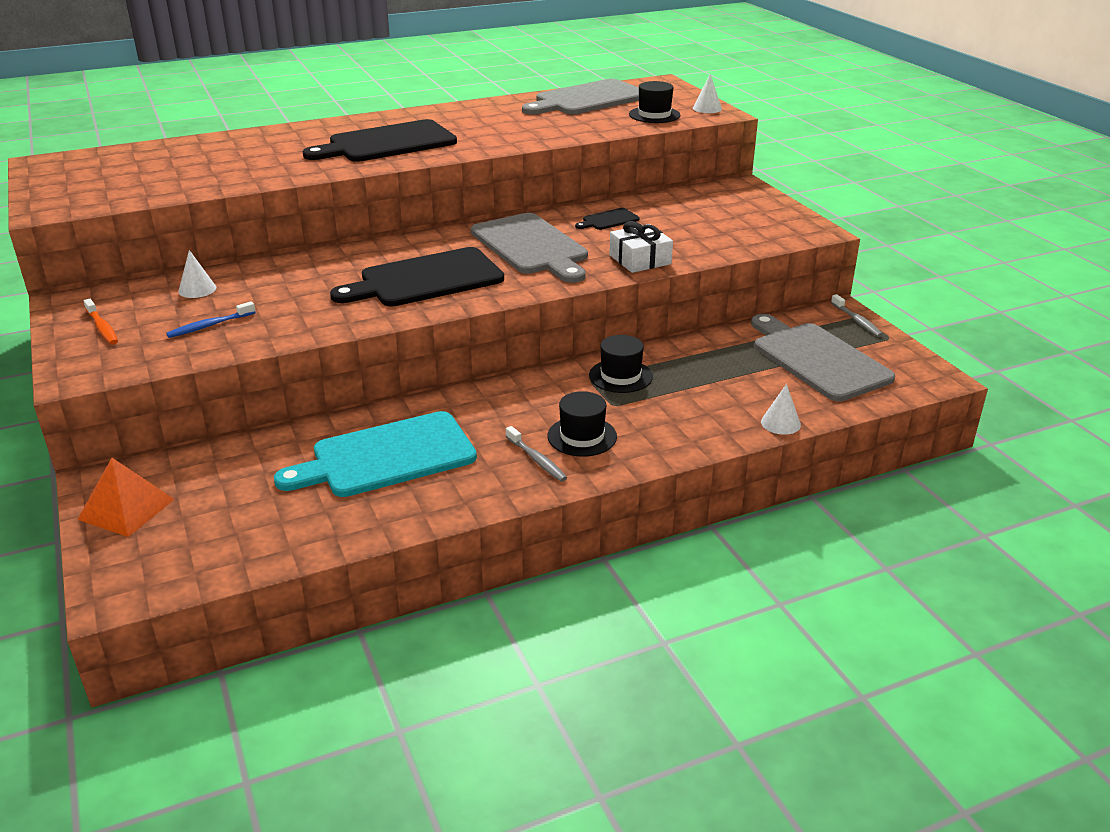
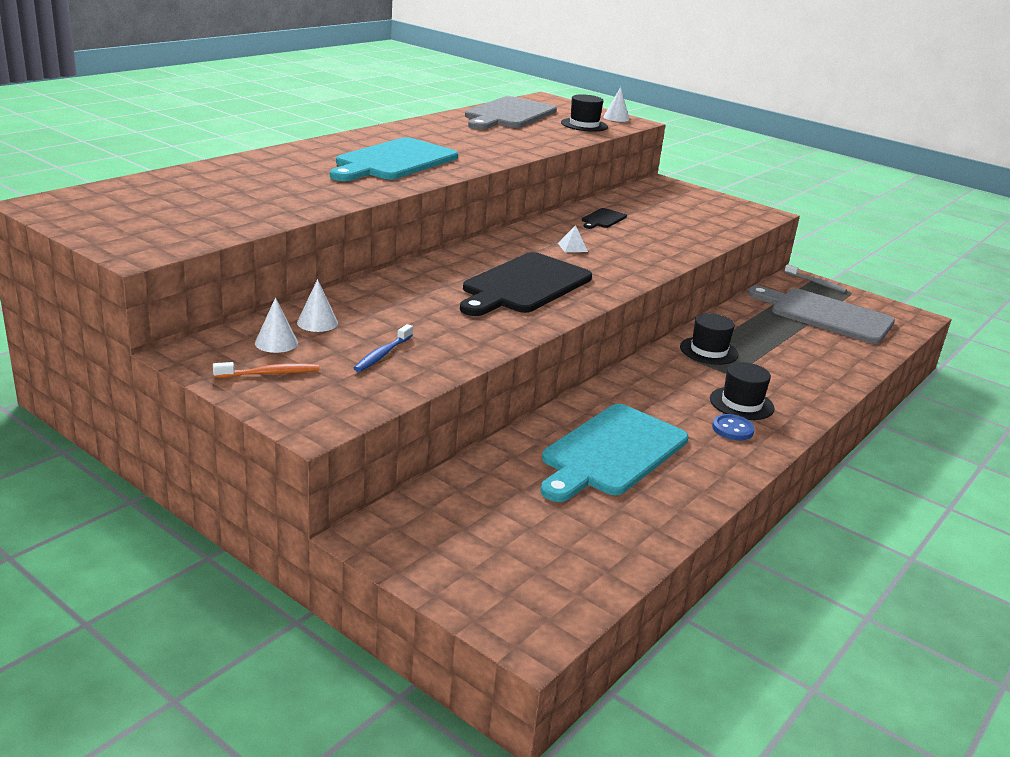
camera: 30 degrees left, 5 degrees down
(102, 327) = (270, 373): orange toothbrush -> orange toothbrush turned 45 degrees counterclockwise
(126, 509) = (433, 555): orange pyramid -> none
(387, 143) = (394, 161): black cutting board -> turquoise cutting board
(531, 246) = (572, 247): grey cutting board -> white pyramid
(537, 460) = (732, 429): grey toothbrush -> blue button
(640, 259) = (672, 248): white gift -> none
(780, 423) = (862, 366): white cone -> white cone (276, 343)

